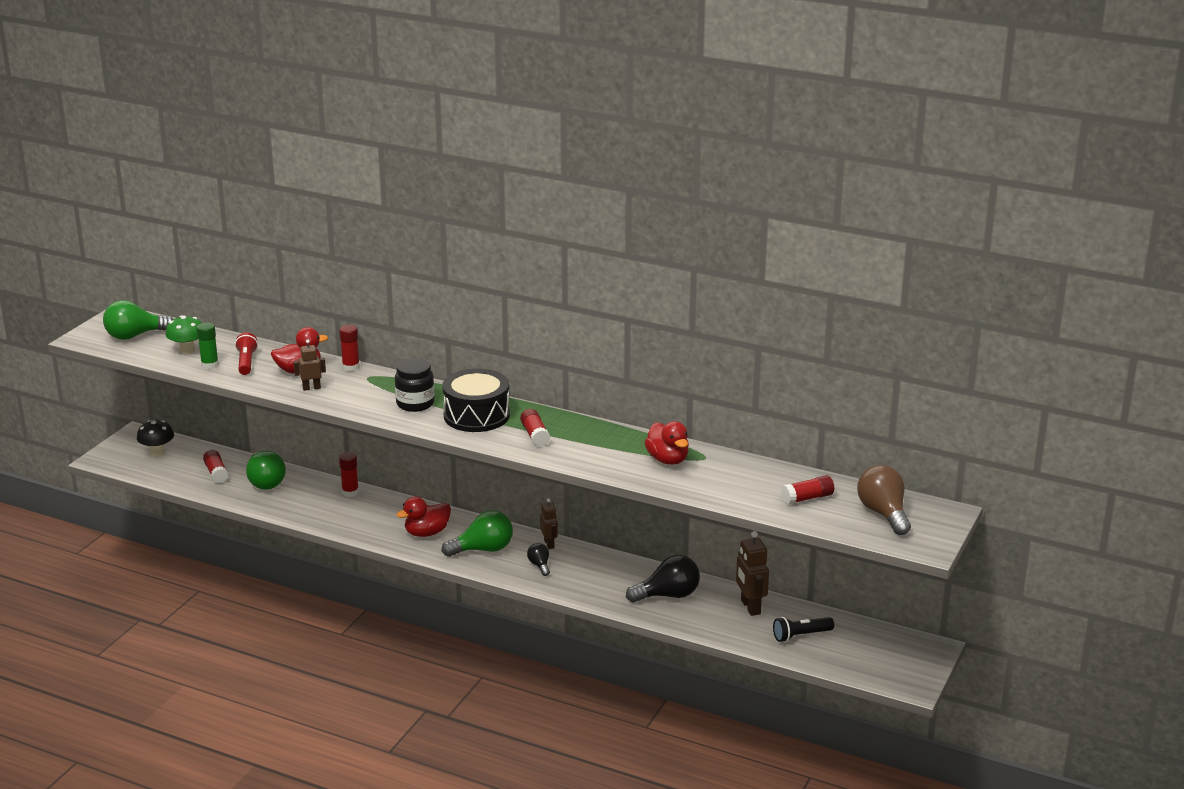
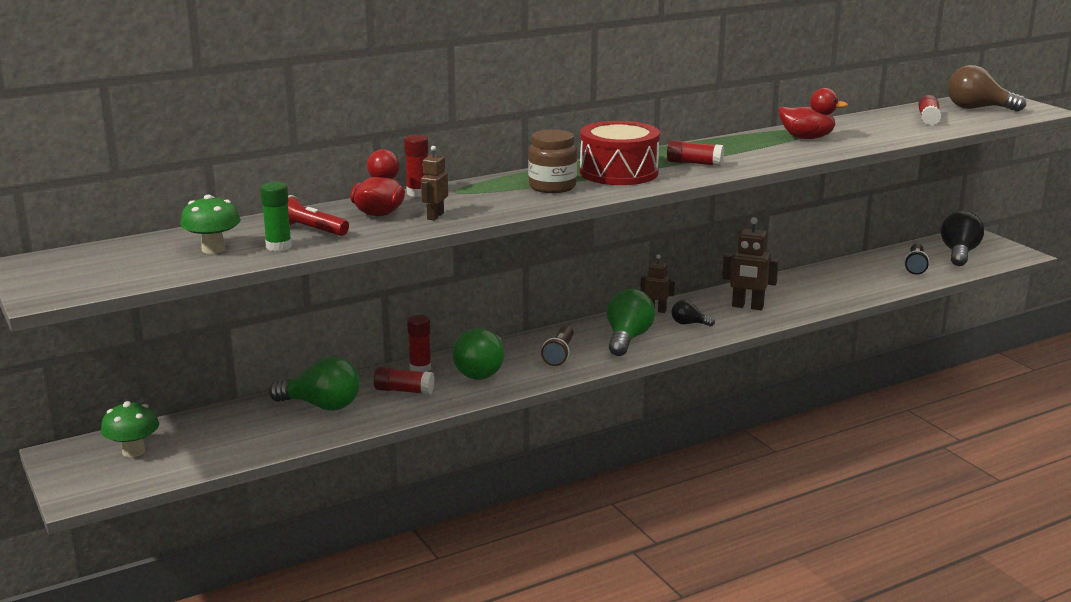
camera: 55 degrees left, 5 degrees down
(135, 336) = (109, 266): green light bulb -> green light bulb (482, 371)
(157, 452) = (133, 451): black mushroom -> green mushroom
(216, 473) = (252, 428): red glue stick -> red glue stick (404, 391)
(415, 404) = (552, 187): black jar -> brown jar
(427, 533) = (559, 354): red duck -> brown flashlight
(476, 415) = (618, 172): black drum -> red drum
(668, 595) = (802, 291): black light bulb -> black light bulb (959, 253)
(750, 607) = (854, 270): brown robot -> brown robot (747, 306)

